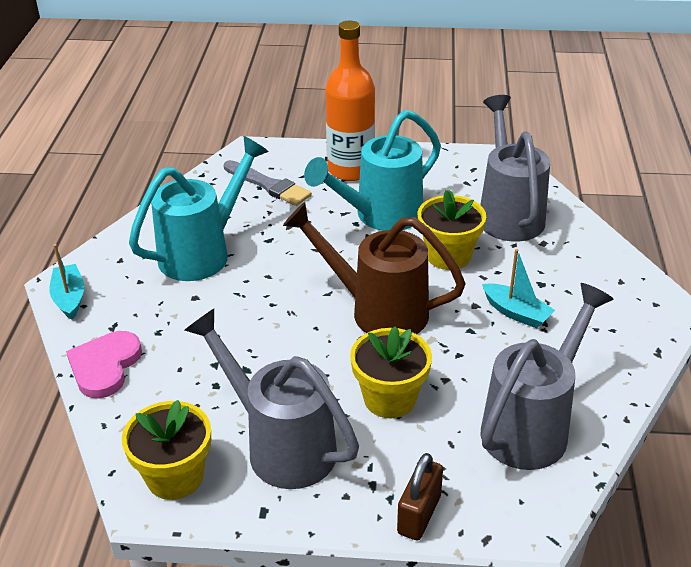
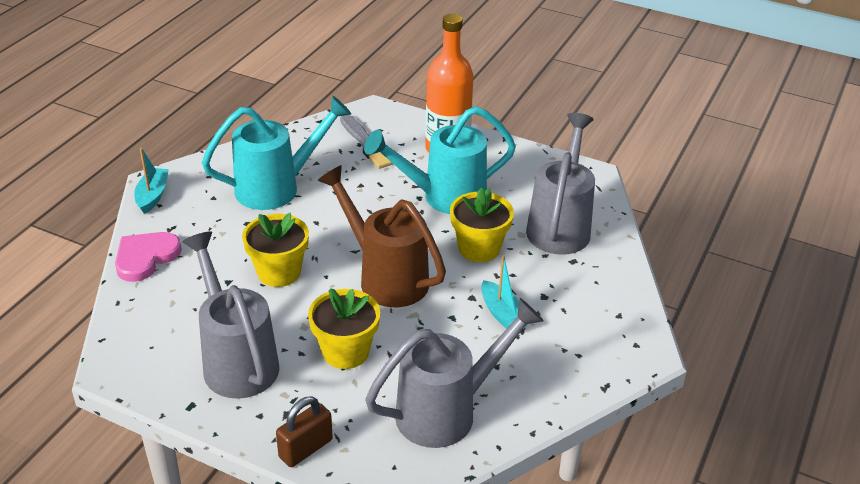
camera: 20 degrees right, 0 degrees up
(175, 477) = (144, 358): yellow flower pot -> yellow flower pot (279, 272)

